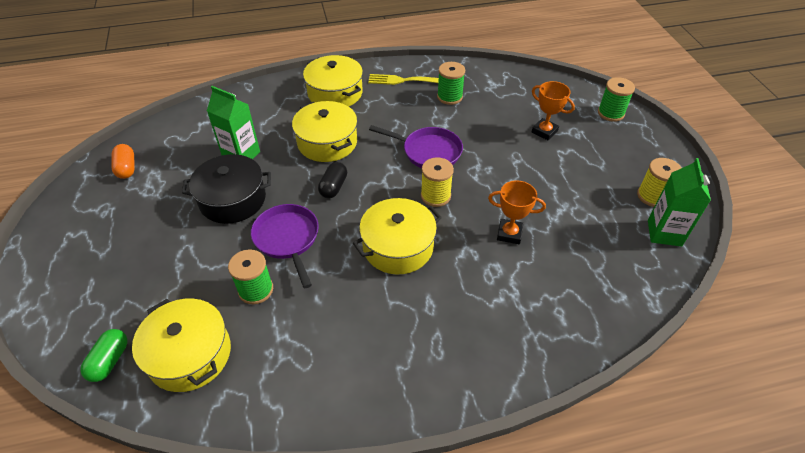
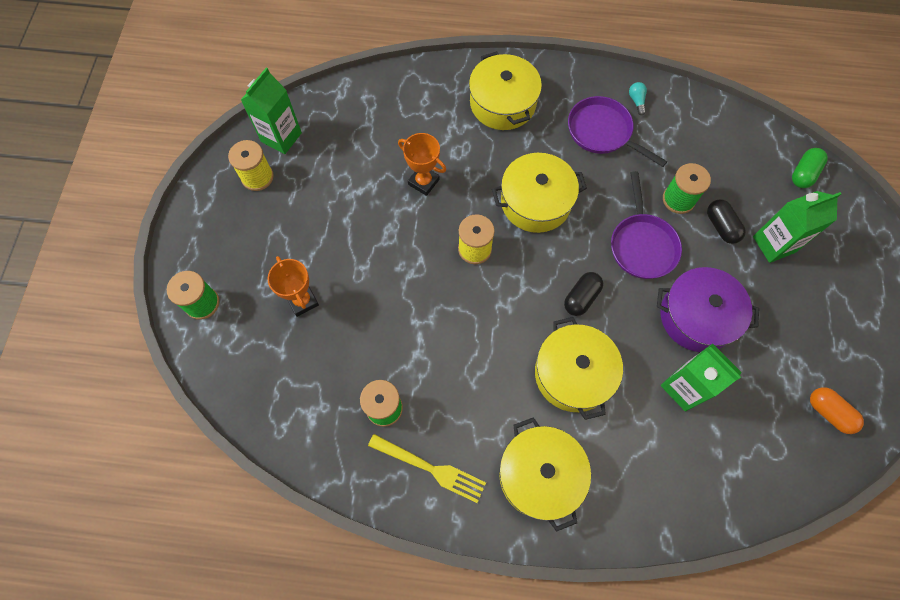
camera: 160 degrees left, 20 degrees up
(126, 168) = (829, 412): orange capsule -> orange capsule turned 45 degrees counterclockwise
(156, 275) = (774, 244): none -> green carton
(190, 354) = (737, 159): yellow pot -> yellow pot (503, 103)
(210, 276) = (721, 226): none -> black capsule
(233, 199) = (697, 317): black pot -> purple pot
(318, 393) = (636, 101): none -> turquoise light bulb
(428, 151) = (455, 315): purple pan -> purple pan (602, 132)

